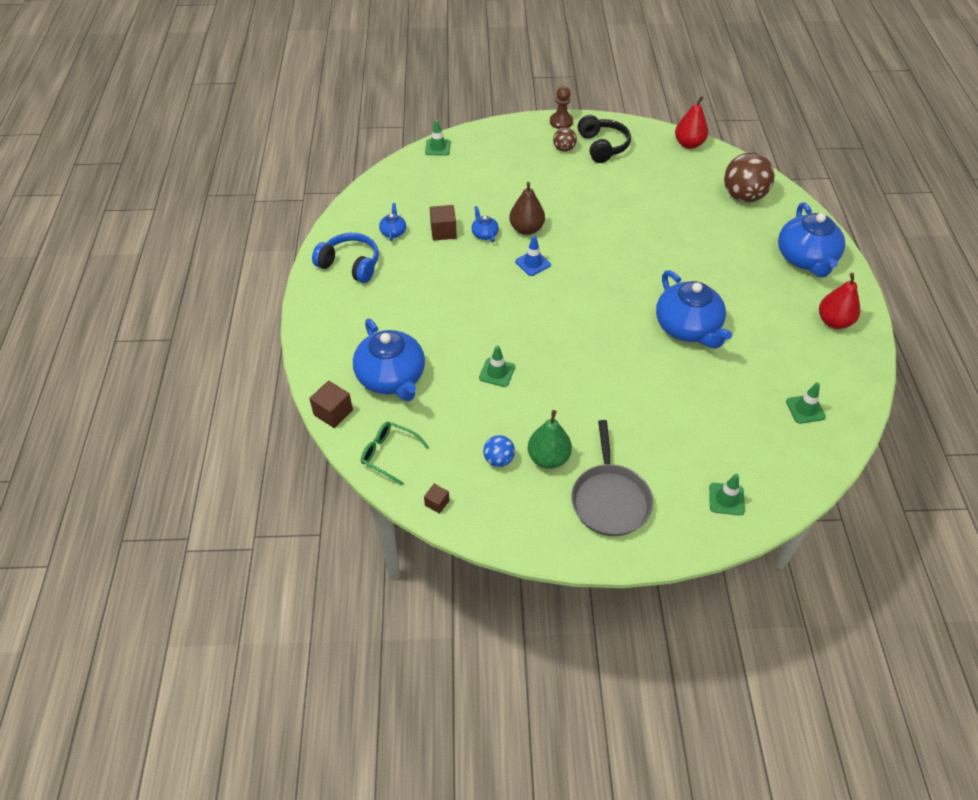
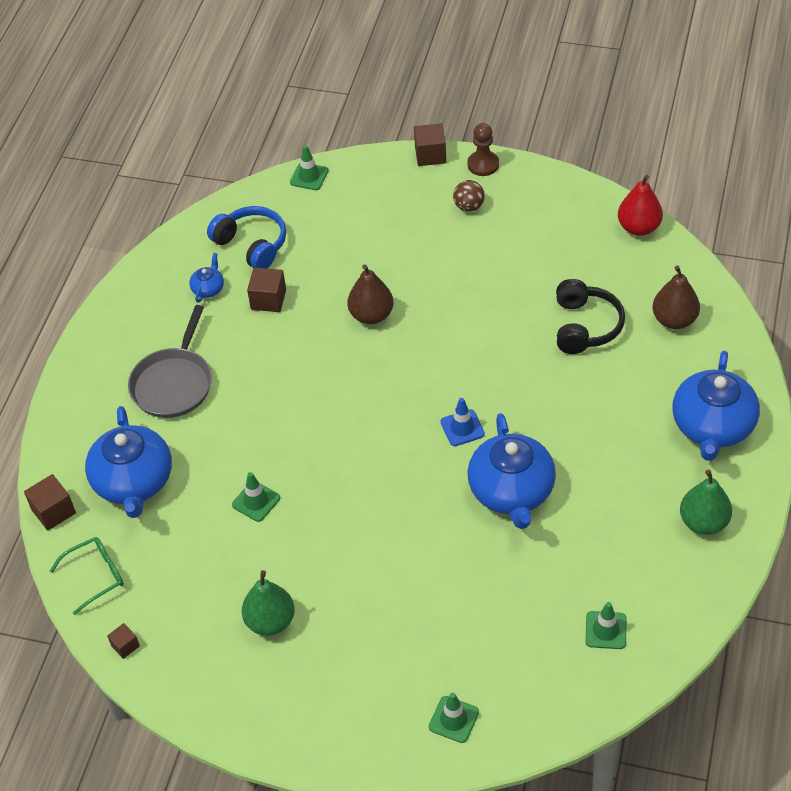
camera: 20 degrees right, 0 degrees up
(350, 264) = (141, 324): blue headphones -> blue headphones (252, 245)
(389, 454) = (95, 576): green glasses -> green glasses turned 105 degrees clockwise
(484, 234) = (317, 312): blue teapot -> none
(499, 459) = (213, 610): blue ball -> none
(520, 121) = (430, 155): none -> brown cube
(532, 263) = (359, 365): blue traffic cone -> blue traffic cone (462, 428)
(602, 146) = (521, 211): black headphones -> black headphones (585, 326)
(610, 499) = (318, 688): grey pan -> grey pan (173, 384)
(743, 196) = (674, 320): brown ball -> brown pear
(834, 321) = (703, 522): red pear -> green pear

